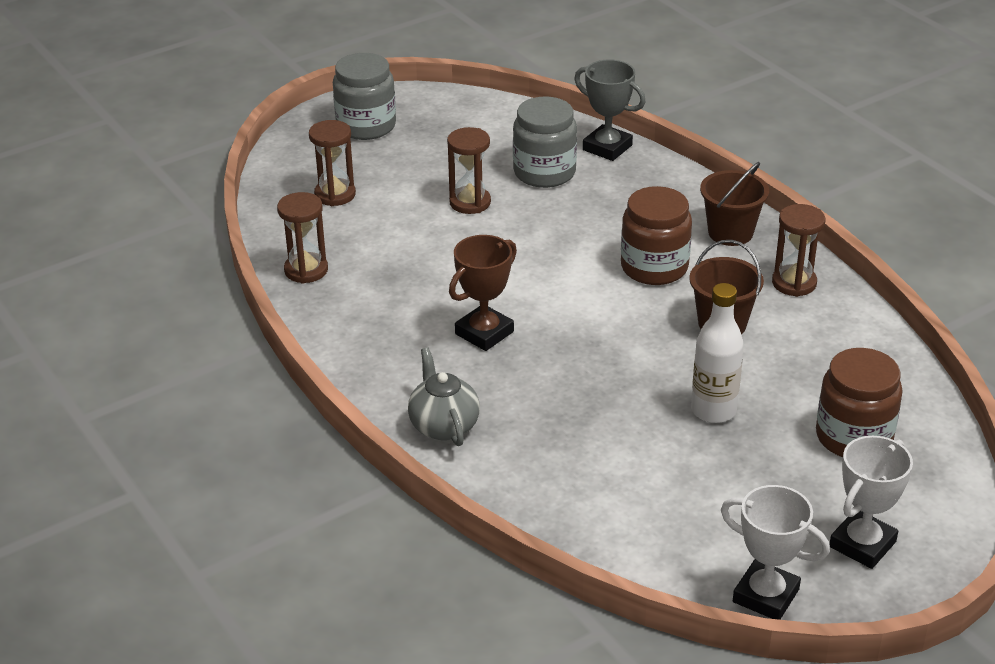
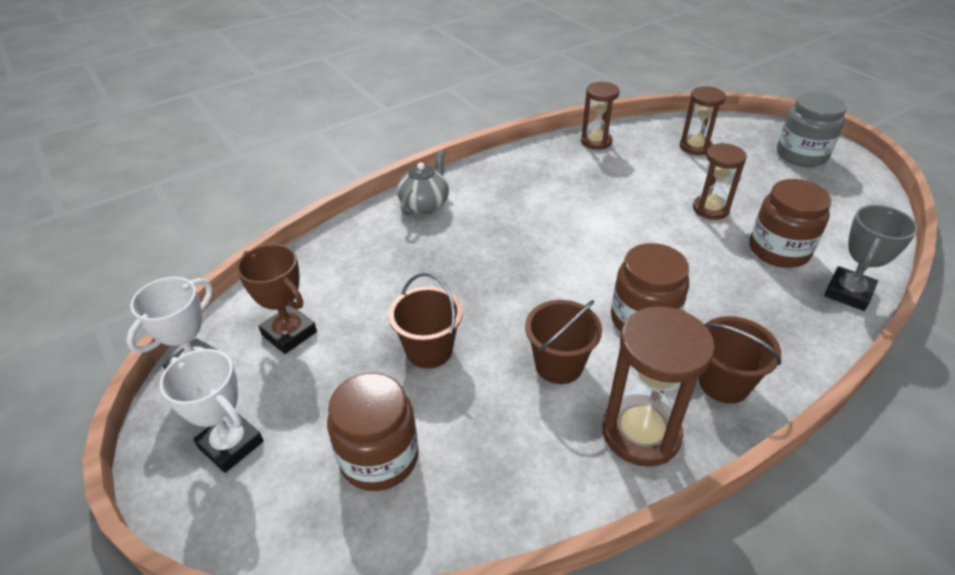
camera: 90 degrees right, 5 degrees up
(443, 425) = (425, 204): grey teapot -> grey teapot turned 45 degrees counterclockwise
(484, 333) = (532, 220): brown trophy -> brown trophy (289, 333)
(544, 172) = (779, 250): grey jar -> brown jar
(713, 410) = (429, 350): white bottle -> brown bucket
(794, 283) = (641, 433): brown hourglass -> brown hourglass, size x1.55

